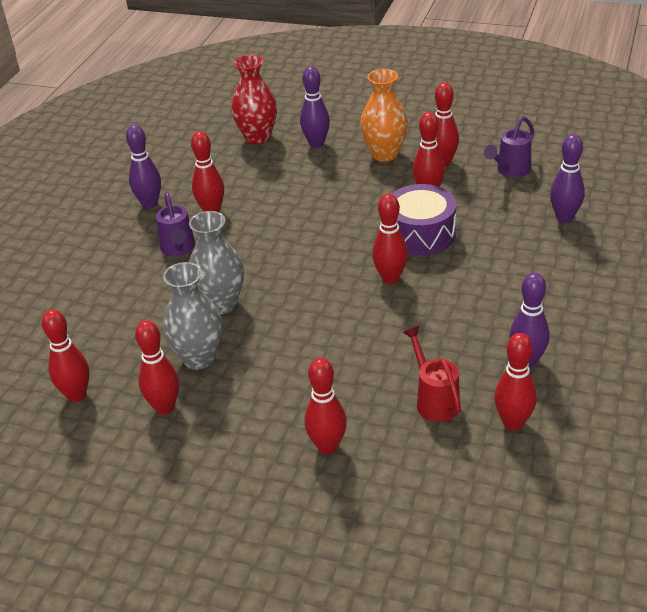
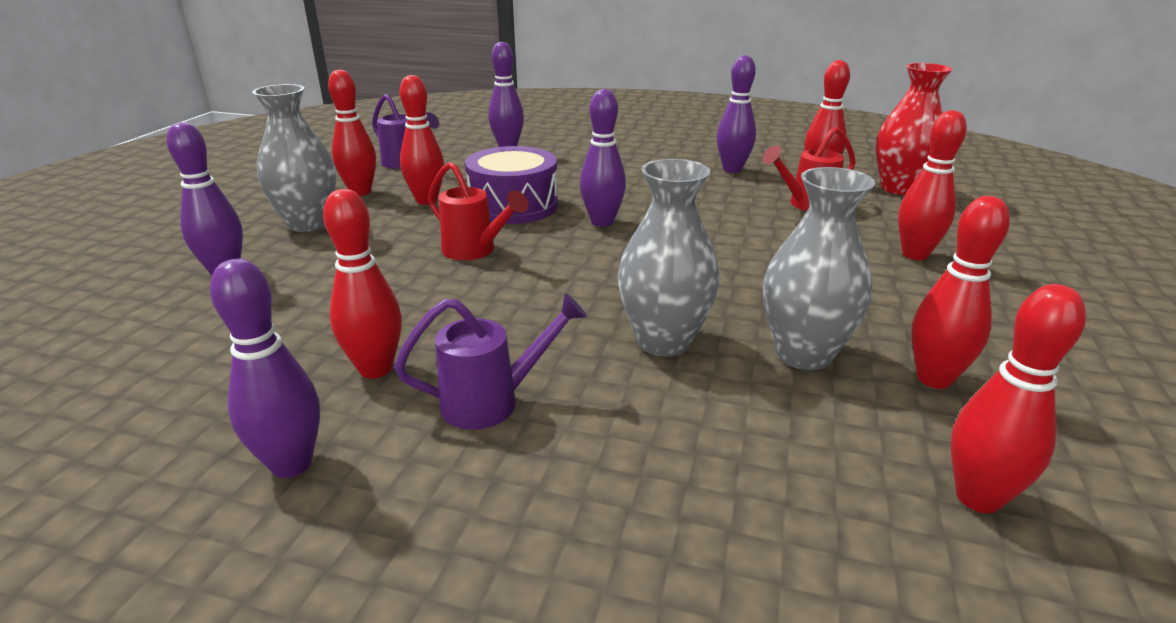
camera: 95 degrees left, 10 degrees down
(257, 137) = (136, 330): red vase -> red vase (899, 188)
(341, 225) = (475, 251): none -> red watering can
(385, 154) = (308, 223): orange vase -> grey vase
(390, 278) = (602, 222): red bowling pin -> purple bowling pin

